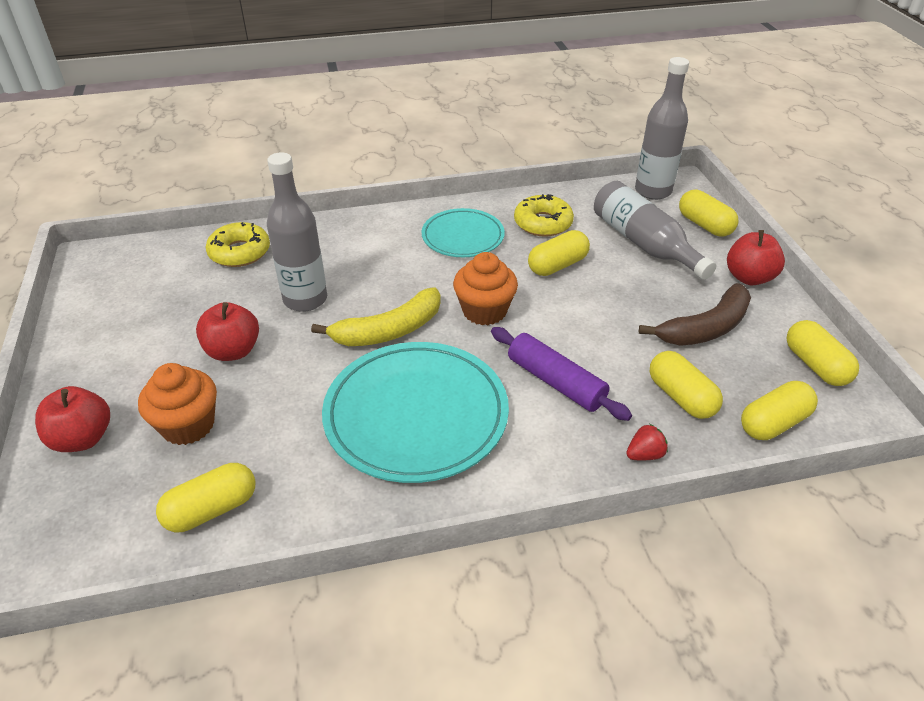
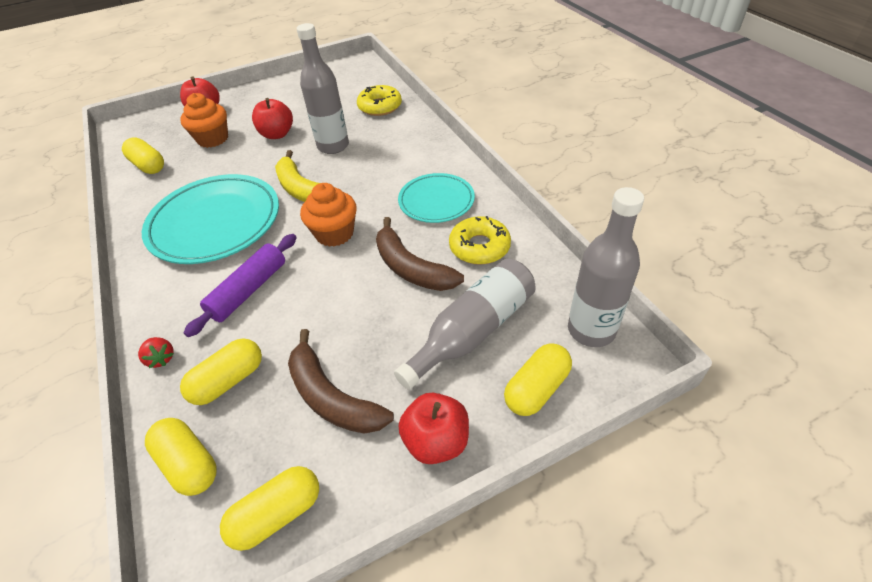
camera: 80 degrees right, 5 degrees up
(557, 265) = (411, 268): yellow capsule -> brown banana

